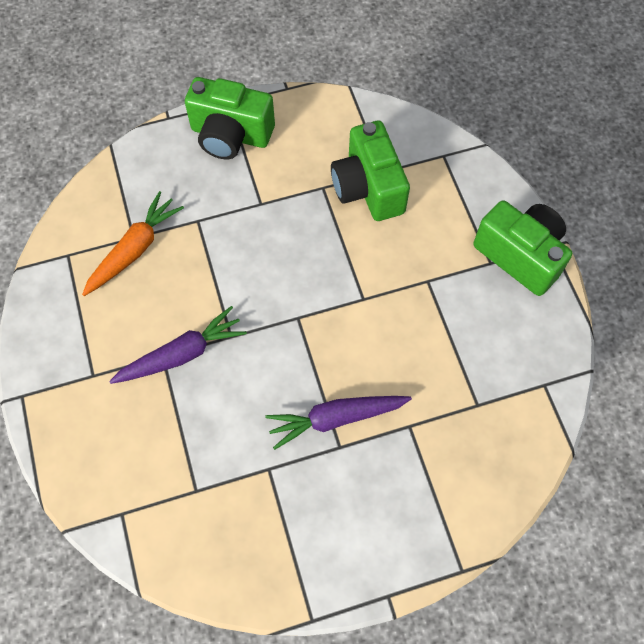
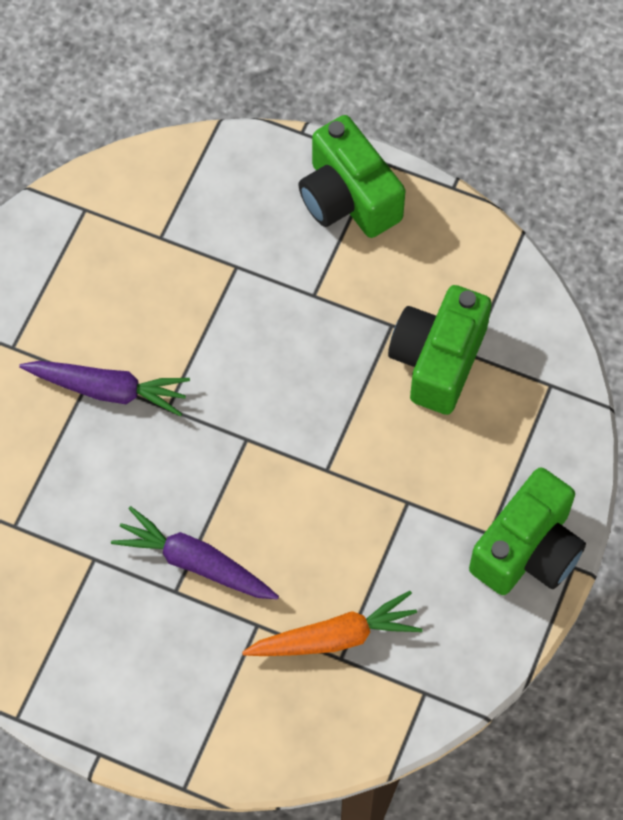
camera: 40 degrees right, 0 degrees up
(135, 249) = (151, 251): orange carrot -> orange carrot (335, 637)
(520, 255) = (527, 550): green camera -> green camera turned 45 degrees clockwise

